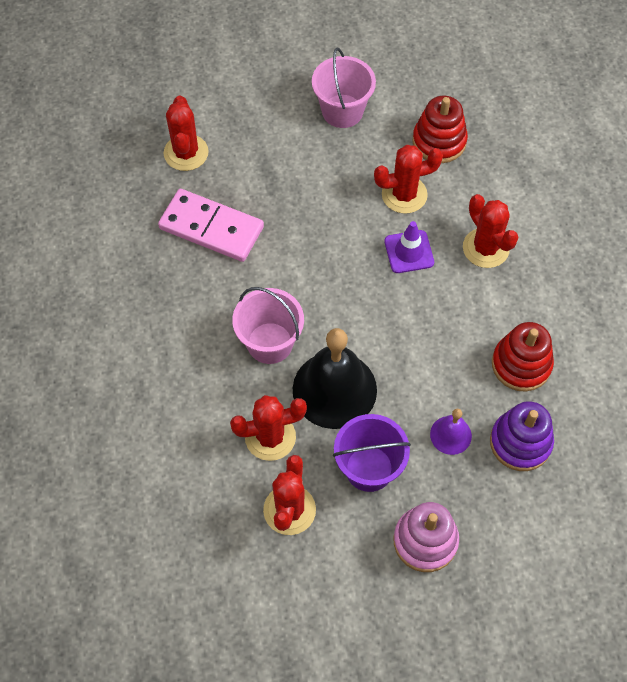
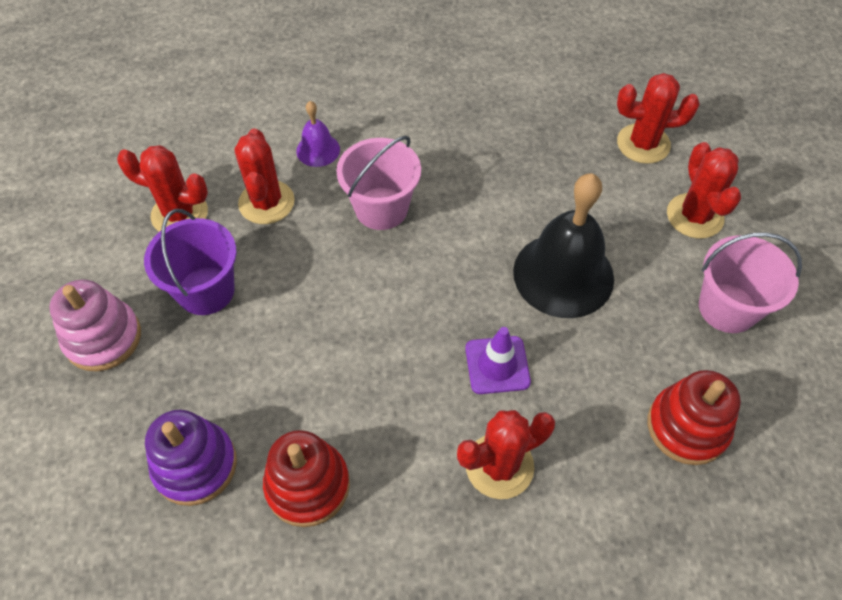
camera: 95 degrees right, 5 degrees down
(211, 228) = (538, 163): pink domino -> none
(334, 389) = (312, 265): black bell -> black bell (563, 274)
(404, 194) = (590, 369): red cactus -> red cactus (694, 216)
(450, 435) = (226, 382): purple bell -> purple bell (318, 150)

